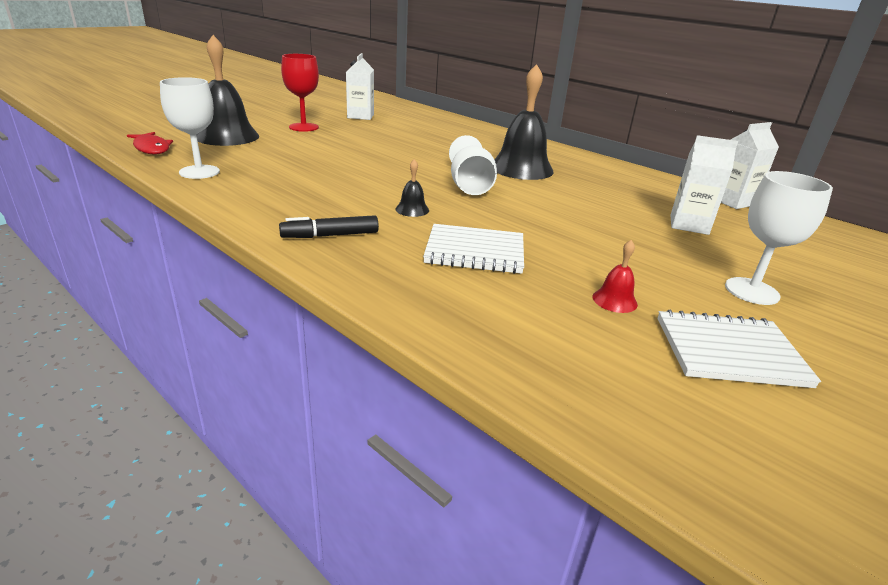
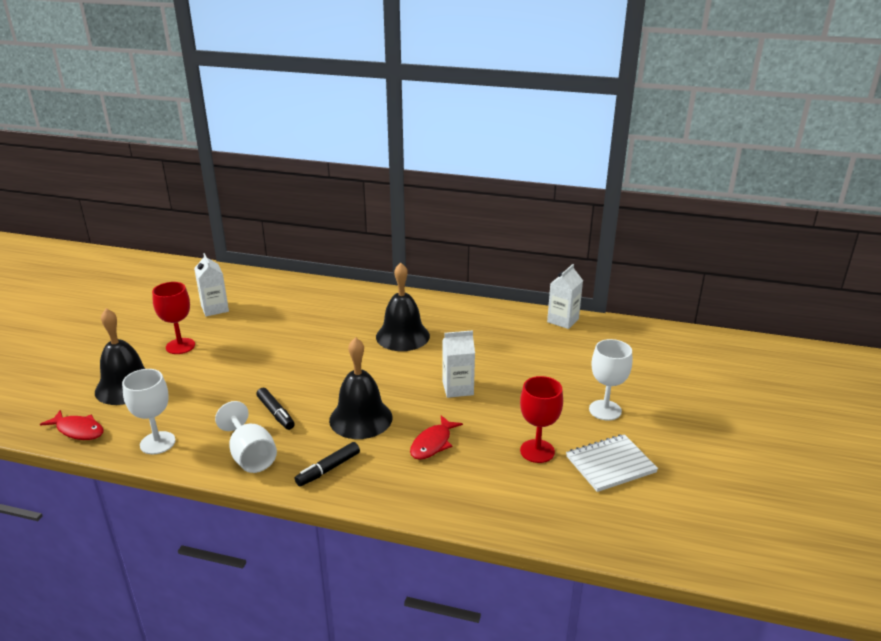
camera: 25 degrees left, 0 degrees up
(330, 183) = (276, 413): none -> black marker
(412, 209) = (361, 418): black bell -> black bell, size x2.34
(470, 186) = (381, 374): white goblet -> white goblet (250, 456)
(475, 251) = (433, 443): white notebook -> red fish
(614, 300) = (537, 451): red bell -> red goblet
(689, 225) = (547, 359): white carton -> white carton (458, 388)

